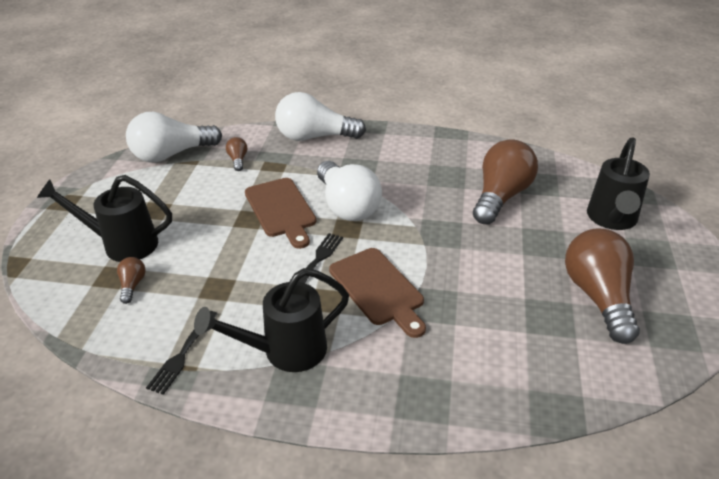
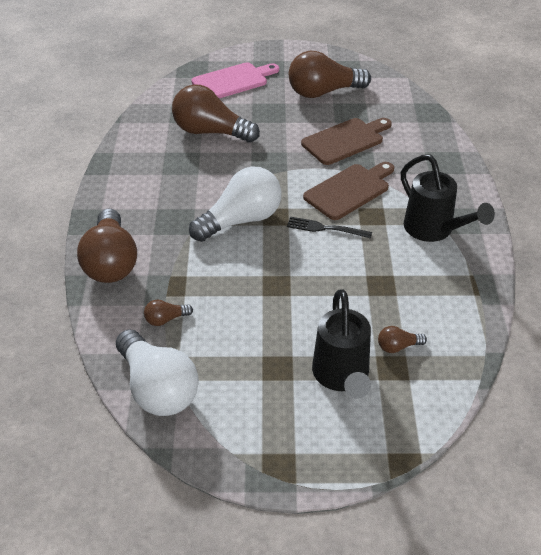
camera: 100 degrees left, 5 degrees up
(183, 354) = (461, 287): black fork -> none
(281, 210) = (256, 265): brown cutting board -> brown cutting board (345, 140)
(314, 137) = (111, 262): white light bulb -> brown light bulb
(611, 219) = (233, 81): black watering can -> pink cutting board

